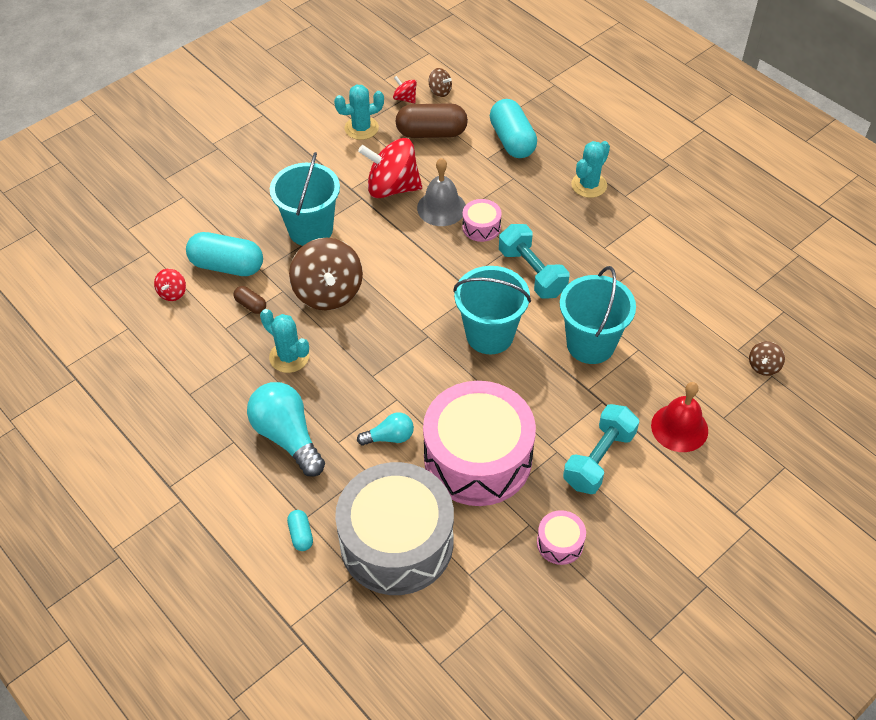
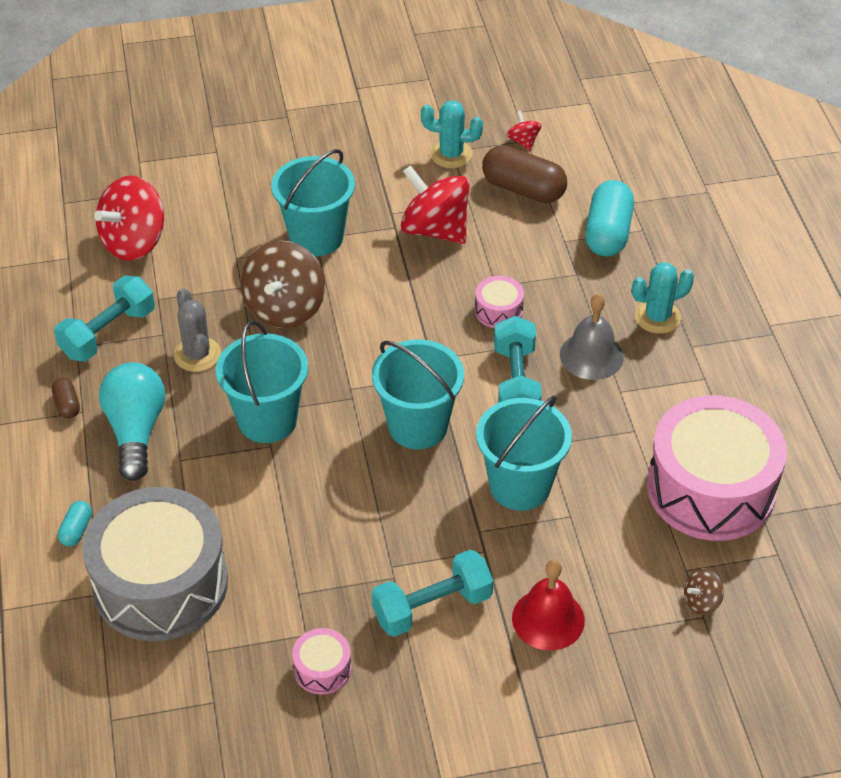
camera: 30 degrees right, 5 degrees down
(172, 293) = (134, 242): red spinning top -> red spinning top, size x2.19
(206, 372) = (108, 333): none -> turquoise dumbbell
(227, 266) = (206, 238): turquoise capsule -> none
(251, 305) = (199, 287): brown capsule -> brown capsule (67, 405)
(289, 357) = (197, 355): turquoise cactus -> grey cactus
(380, 381) = (267, 420): none -> turquoise bucket
(389, 437) = (233, 479): turquoise light bulb -> none
(440, 91) = (568, 148): brown spinning top -> none
(441, 208) = (471, 272): grey bell -> grey bell (591, 355)
(477, 458) = (306, 543): pink drum -> pink drum (710, 488)

